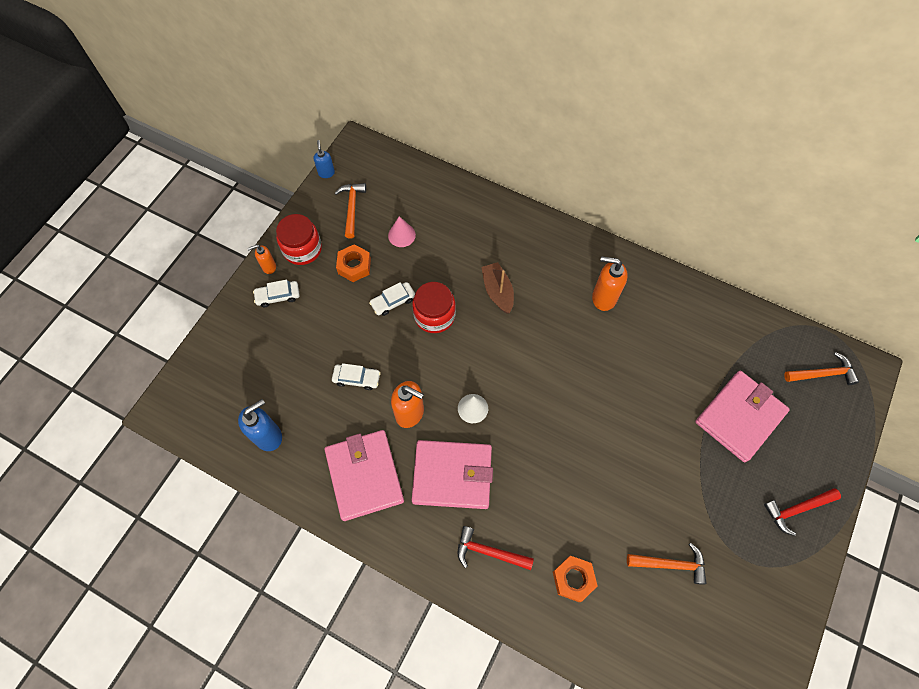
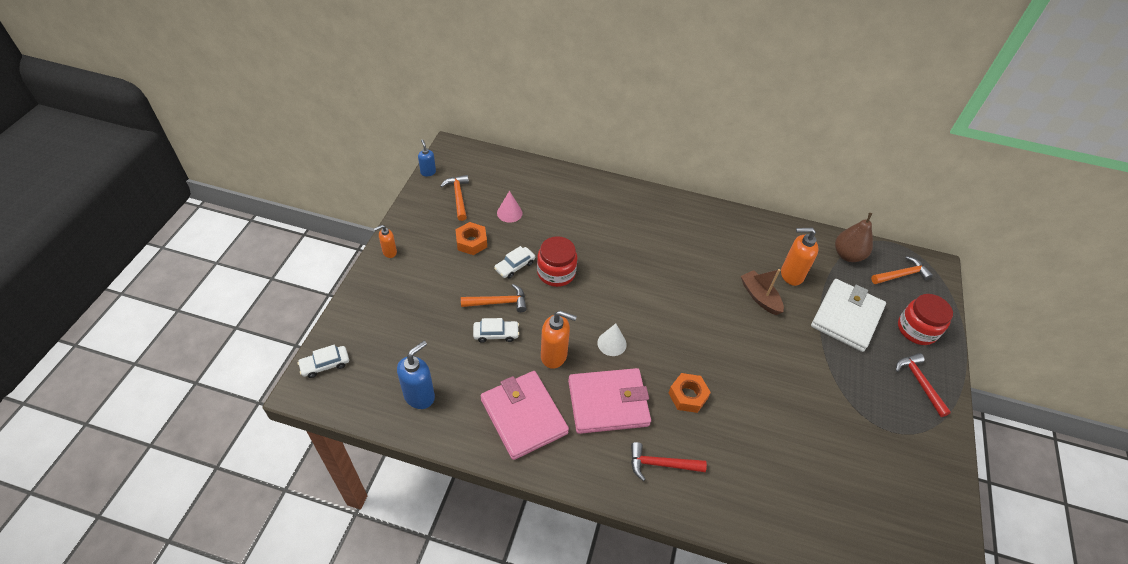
camera: 15 degrees left, 15 degrees down
(278, 296) = (403, 275): white car -> white car (325, 364)
(302, 249) = (419, 234): red jar -> red jar (916, 329)
(497, 291) = (608, 247): brown boat -> brown boat (759, 297)
(573, 579) = (746, 474): orange nut -> orange nut (688, 396)
(603, 298) = (702, 240): orange soap dispenser -> orange soap dispenser (791, 275)
(670, 564) = (829, 446): orange hammer -> orange hammer (498, 302)
(739, 417) = (846, 317): pink wallet -> white wallet
(766, 339) = (847, 255): none -> brown pear
(797, 509) = (919, 382): red hammer -> red hammer turned 105 degrees clockwise

